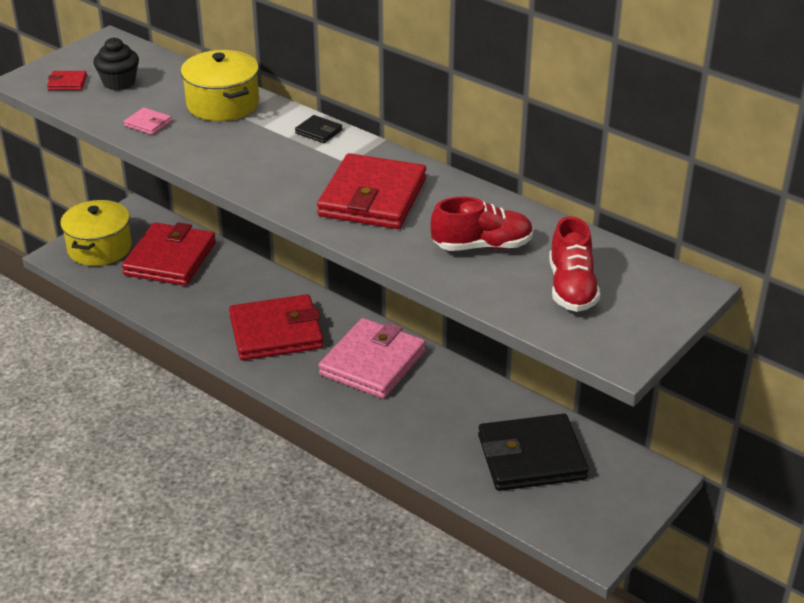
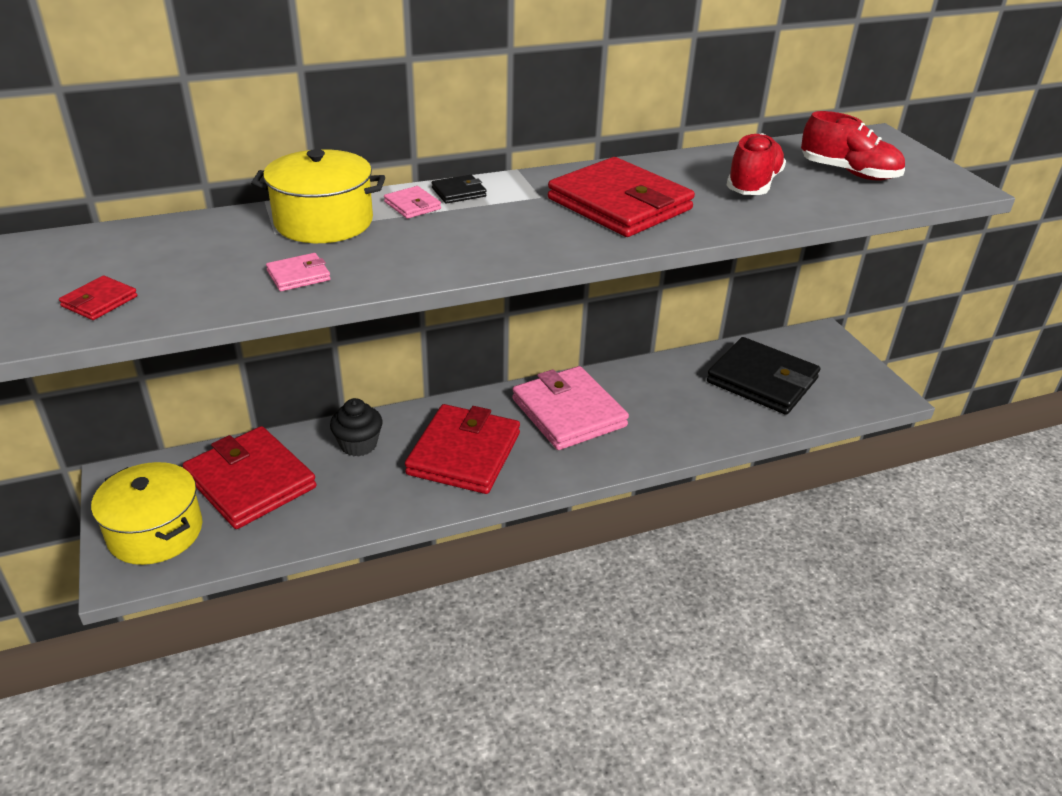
camera: 60 degrees left, 0 degrees up
(119, 83) = (164, 267): black cupcake -> black cupcake (358, 444)
(279, 123) = (412, 205): none -> pink wallet
(531, 457) = (762, 380): black wallet -> black wallet turned 75 degrees counterclockwise

